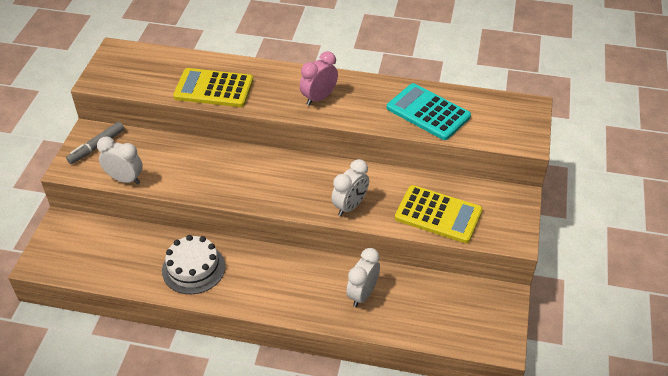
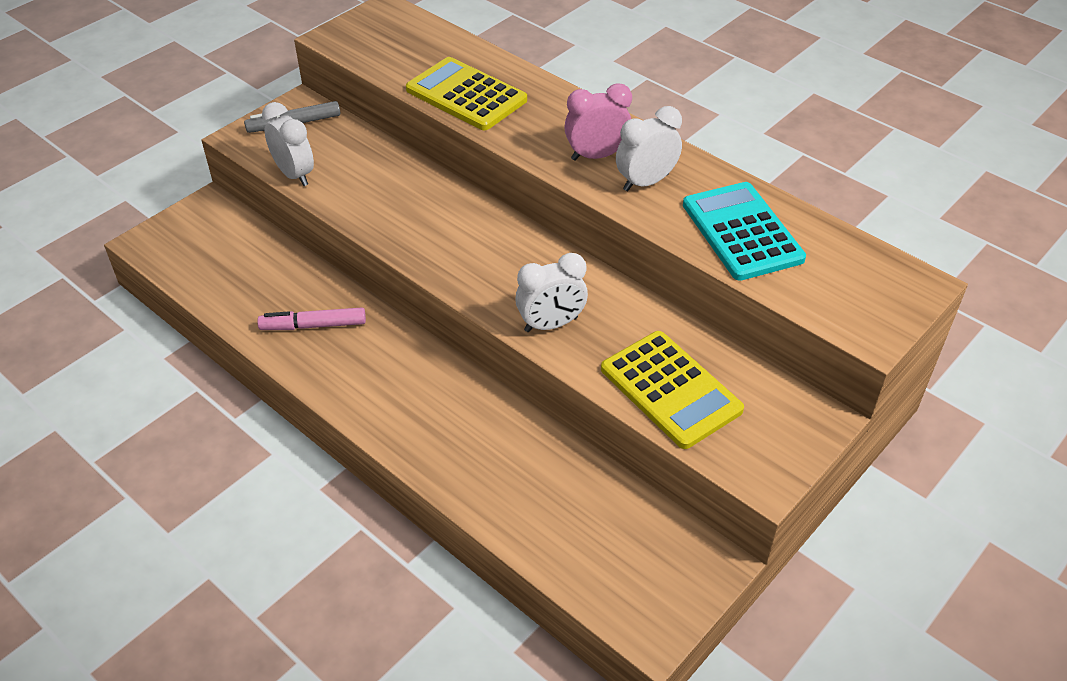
camera: 30 degrees right, 0 degrees up
(193, 268) = (313, 325): white cake -> pink marker
(362, 294) = (503, 459): white clock -> white clock (645, 182)

